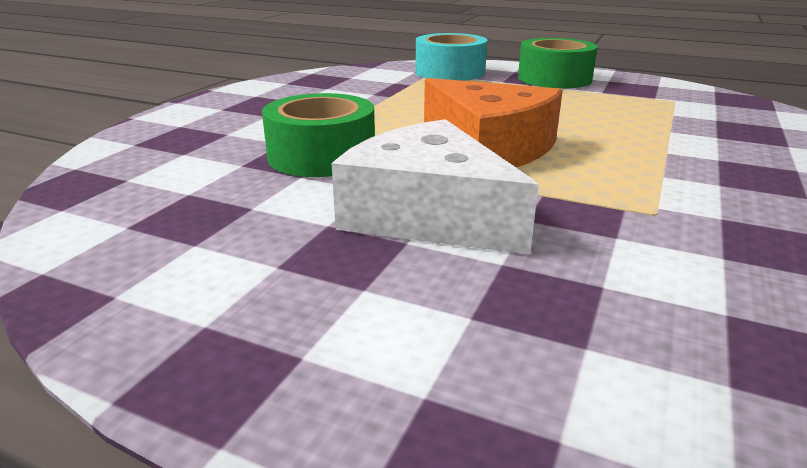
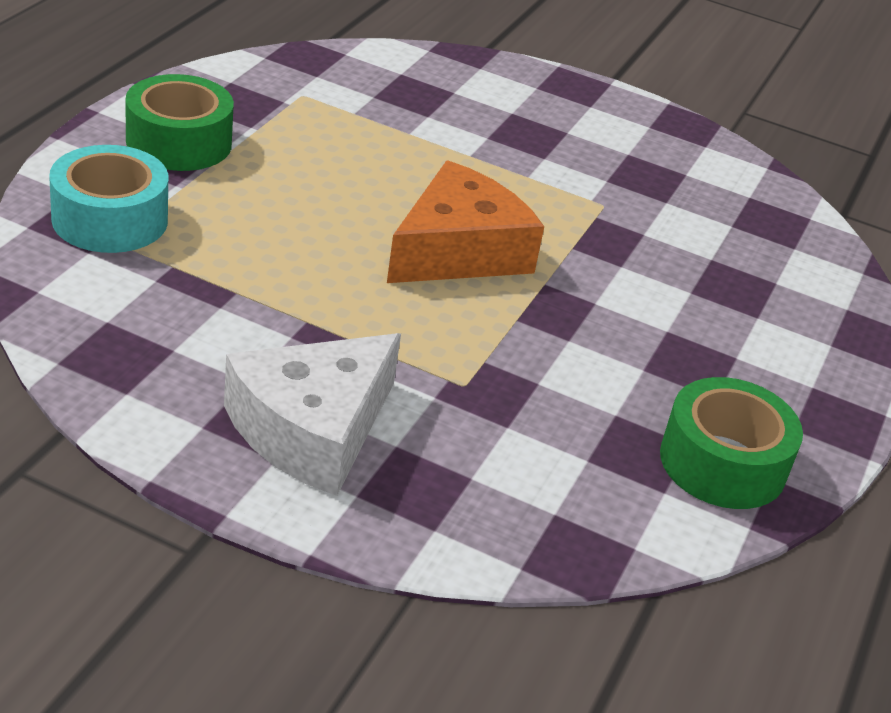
camera: 95 degrees left, 10 degrees up
(322, 156) = (482, 365): green tape -> green tape (722, 463)
(428, 215) = (620, 313): white cheese -> white cheese (312, 430)

